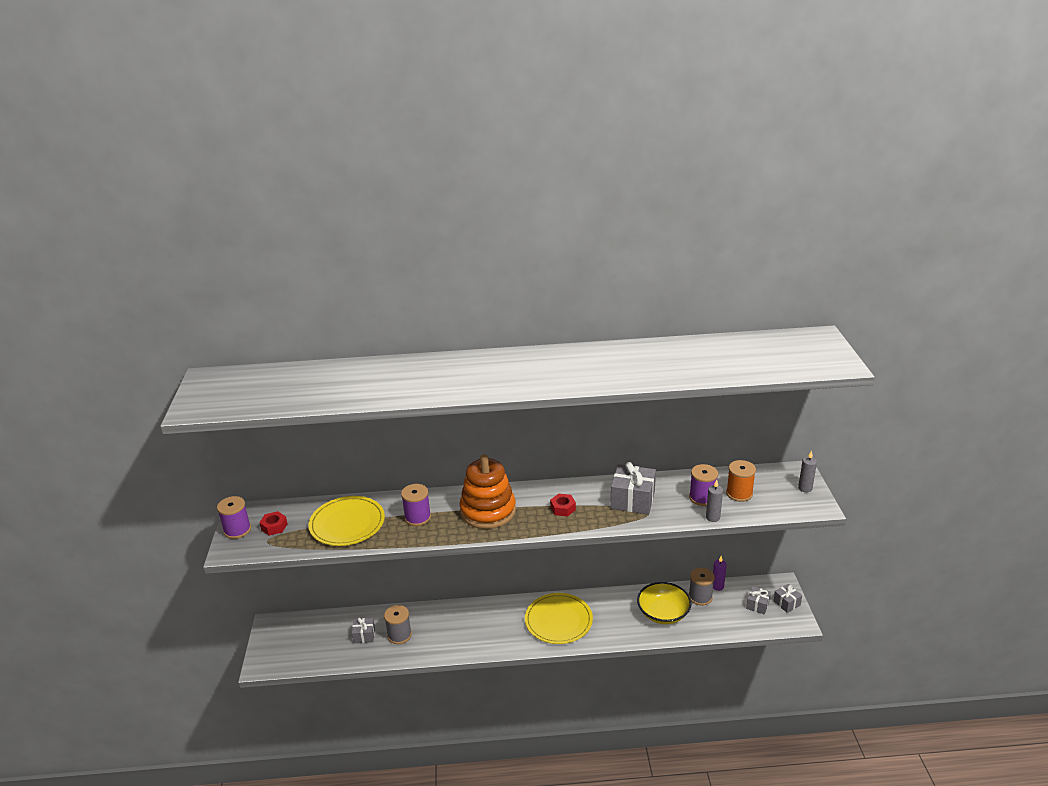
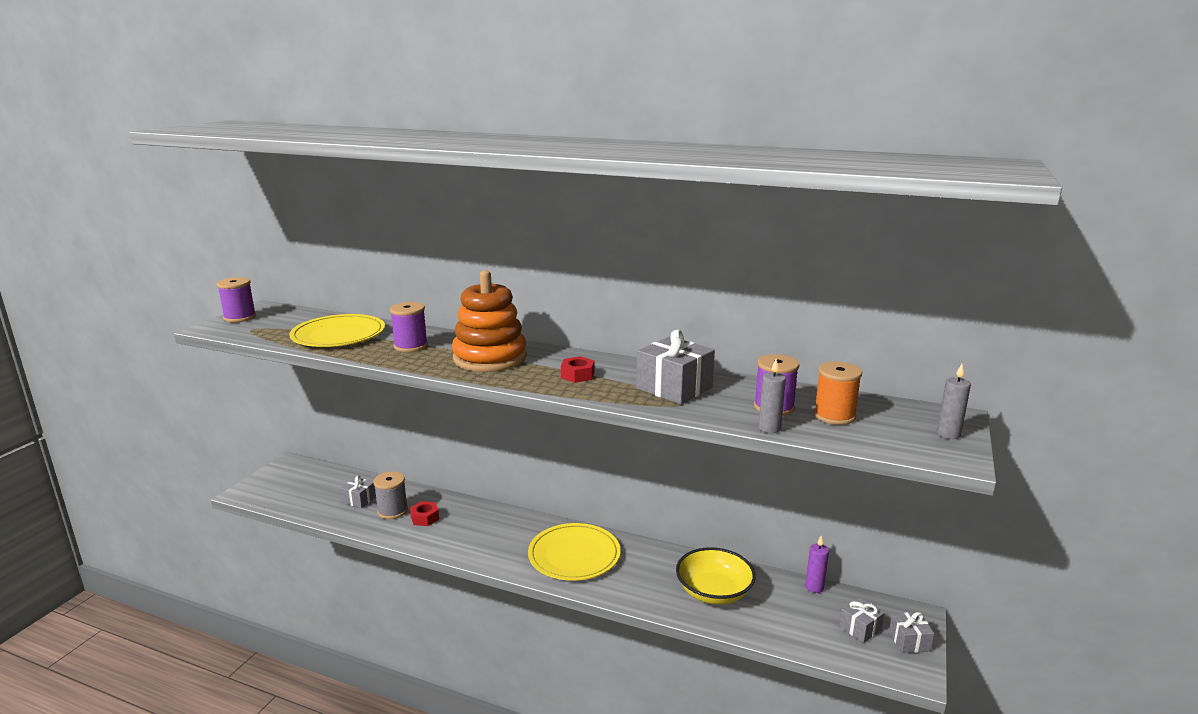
camera: 25 degrees right, 10 degrees down
(274, 527) = (273, 322): red nut -> red nut (425, 518)
(700, 597) = (780, 591): grey spool -> none

